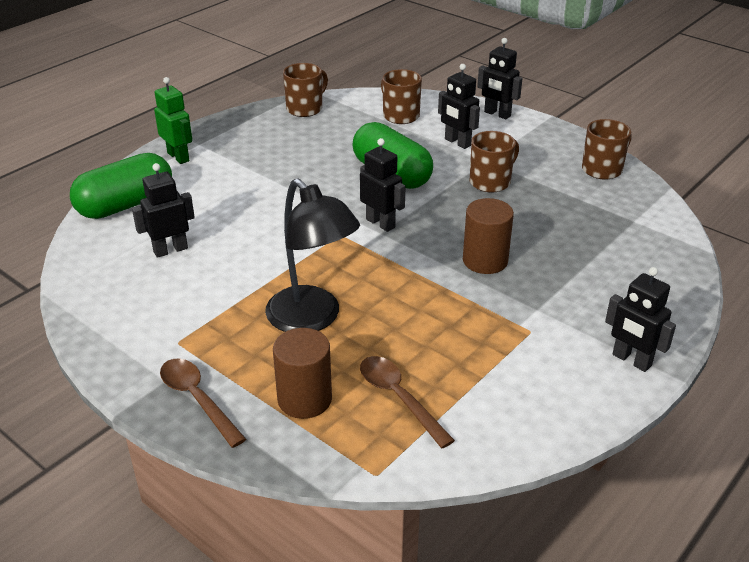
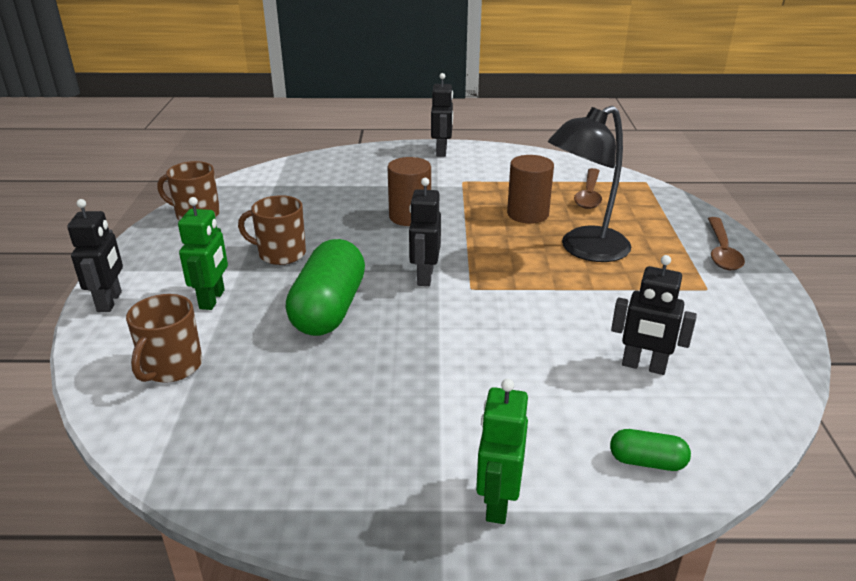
camera: 130 degrees left, 5 degrees down
(126, 205) = (647, 462): green capsule -> green capsule, size x0.46
(304, 399) = (647, 219): brown cylinder -> brown cylinder (527, 214)
(305, 108) = (220, 466): brown mug -> none
(312, 319) = (584, 250): black lamp -> black lamp turned 135 degrees counterclockwise
(457, 142) = (212, 299): black robot -> green robot

